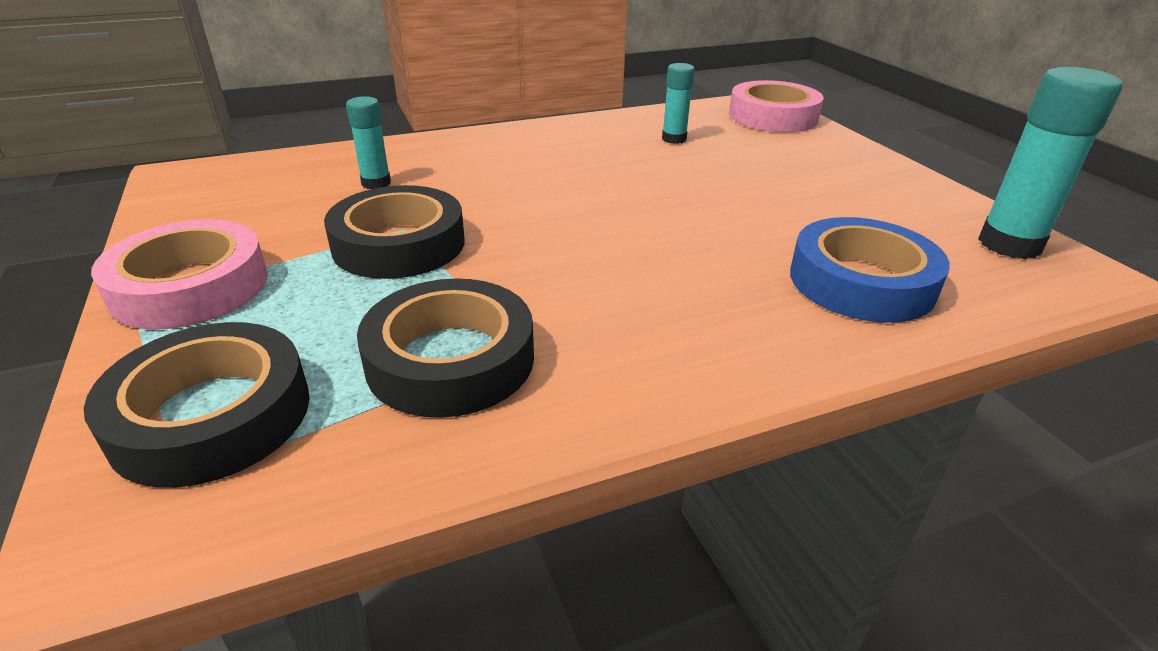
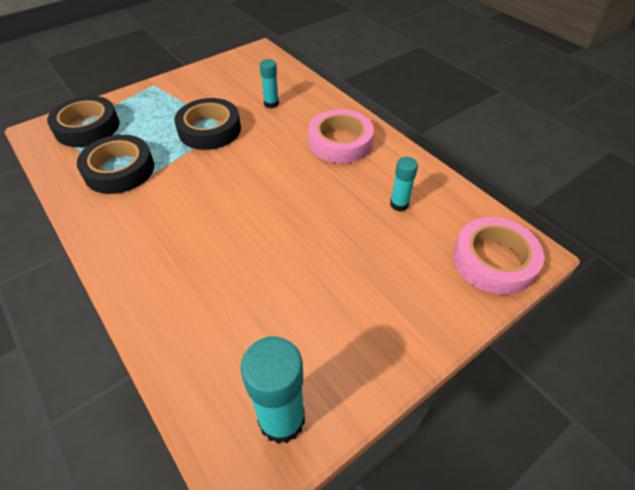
camera: 75 degrees right, 15 degrees up
(190, 286) = (164, 92): pink tape -> pink tape (340, 142)
(861, 282) = (205, 314): blue tape -> none

